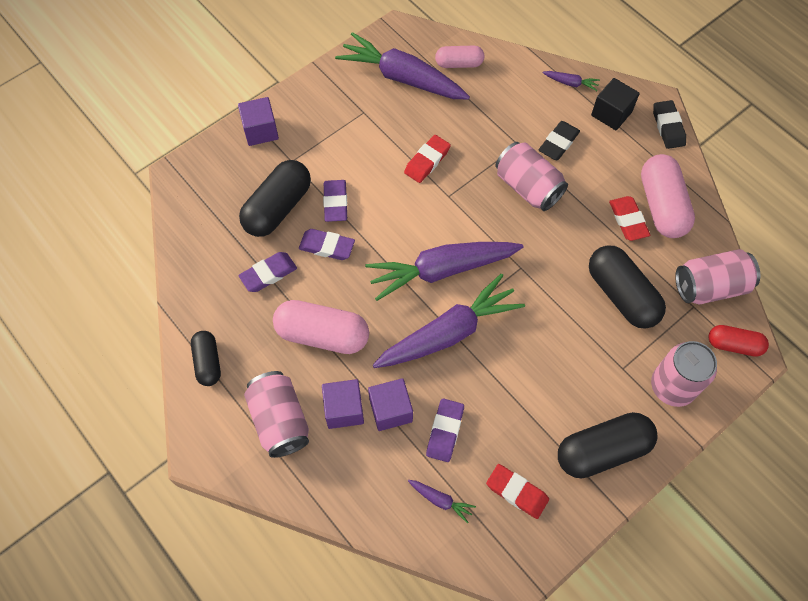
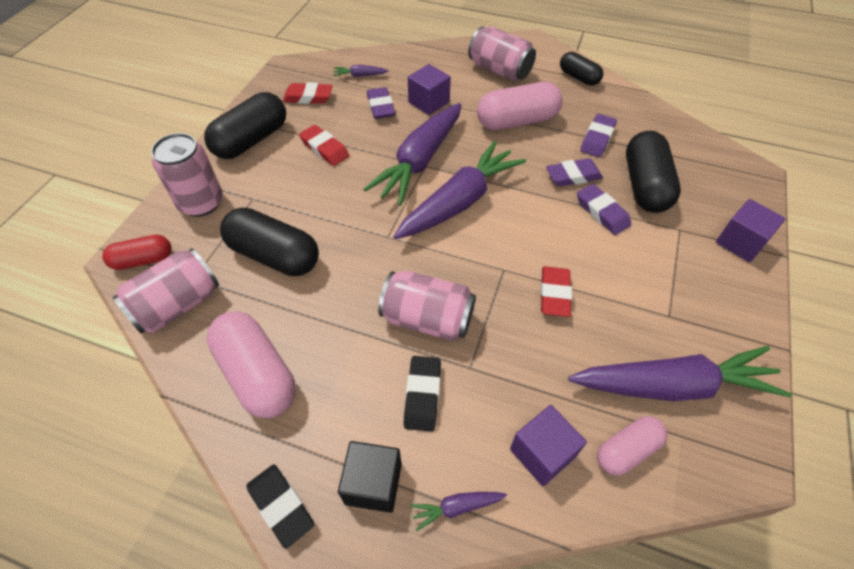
camera: 150 degrees right, 10 degrees down
(344, 409) = (462, 90): purple cube -> purple cube (542, 453)
(628, 220) = (294, 335): red eraser -> red eraser (325, 149)

